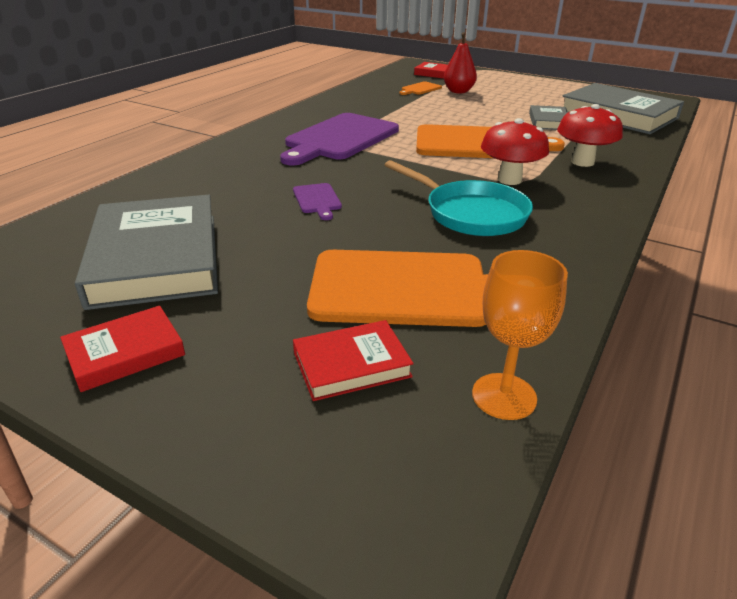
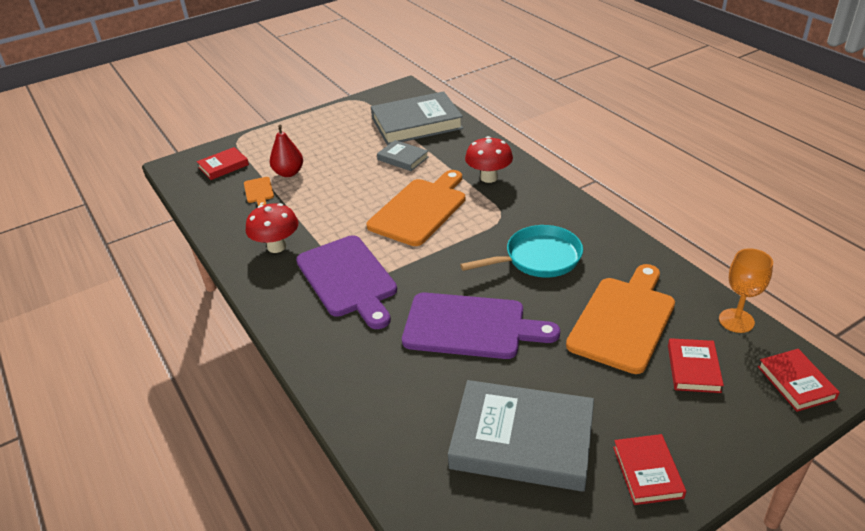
camera: 60 degrees left, 5 degrees up
(317, 200) = (470, 327): purple cutting board -> purple cutting board, size x2.31
(393, 497) = (796, 382): none -> red book
(509, 180) = (496, 221): red mushroom -> red mushroom (276, 247)

